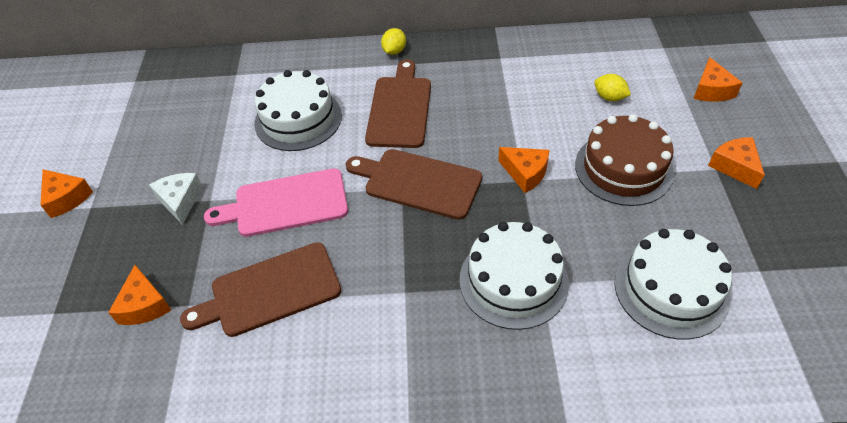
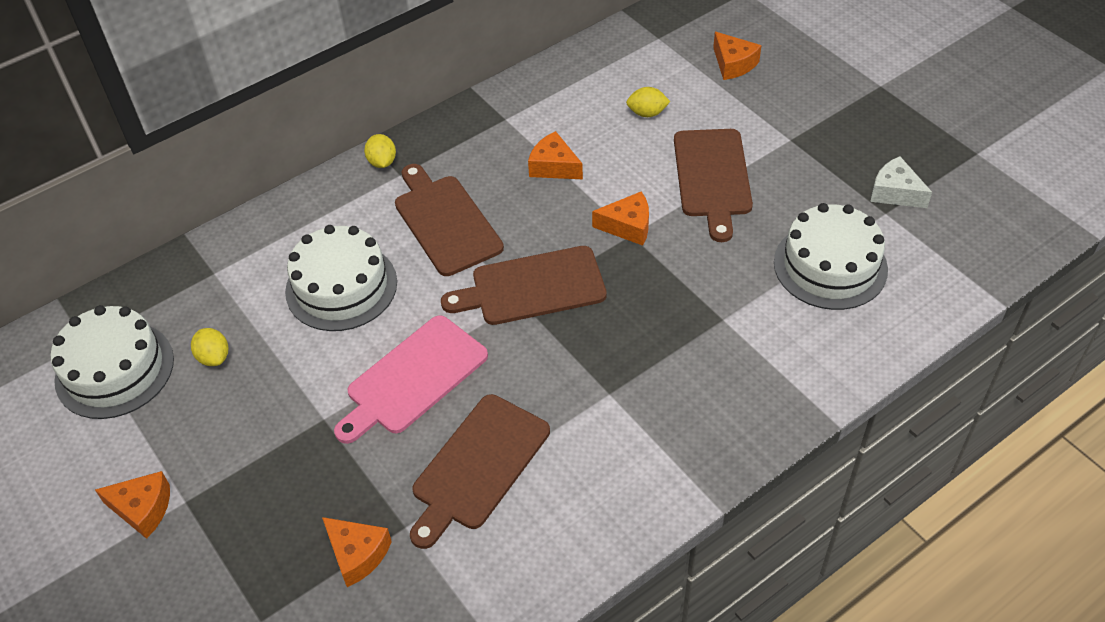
camera: 35 degrees left, 0 degrees up
(180, 201) = (289, 438): white cheese -> white cheese (895, 192)
(188, 126) = (214, 357): none -> yellow lemon
(513, 281) = (697, 330): white cake -> white cake (114, 369)
(623, 168) = (712, 177): brown cake -> brown cutting board
(735, 167) = (804, 130): orange cheese -> orange cheese (553, 166)

